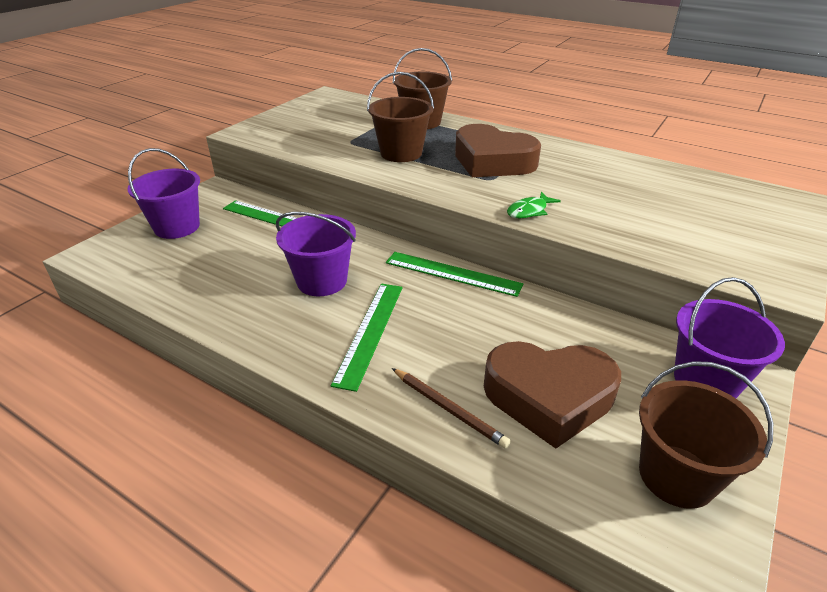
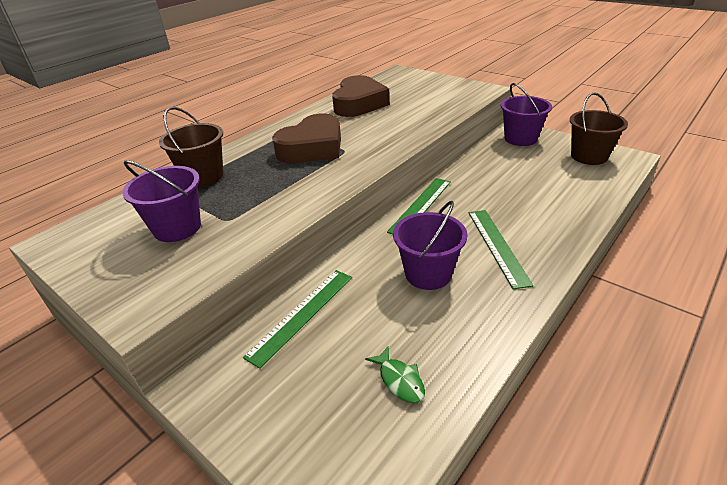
camera: 80 degrees left, 0 degrees up
(177, 227) = (293, 414): purple bucket -> purple bucket (177, 228)
(370, 332) = (497, 246): green ruler -> green ruler turned 60 degrees clockwise
(401, 153) = (274, 189): brown bucket -> none
(449, 408) = (567, 215): brown pencil -> none
(529, 211) = (400, 140): green fish -> green fish (400, 380)
(549, 397) = (546, 182): brown heart -> brown heart (359, 103)

